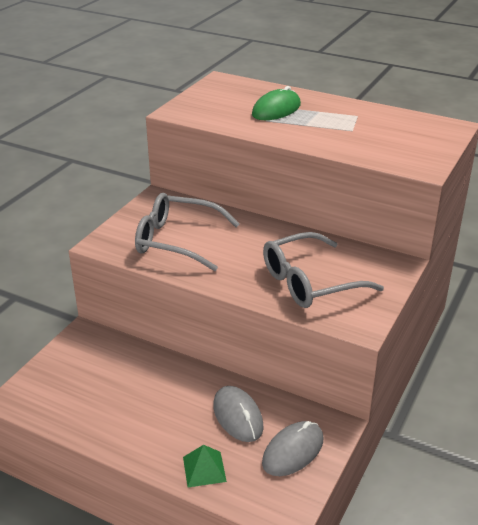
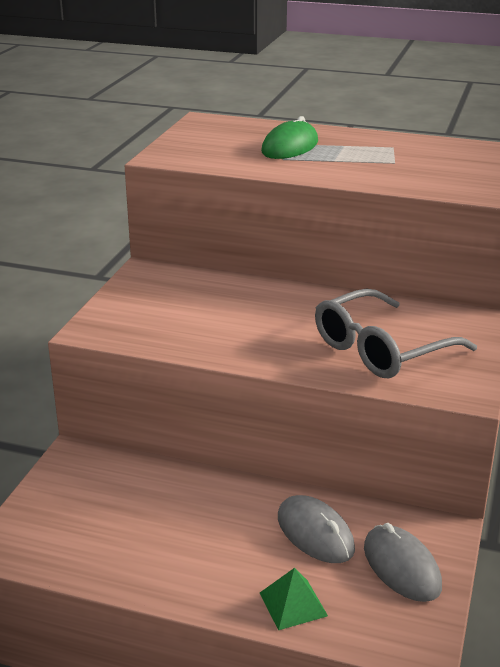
camera: 10 degrees left, 5 degrees down
(177, 240) = (191, 317): grey glasses -> none
(293, 451) = (401, 567): grey mouse -> grey mouse turned 60 degrees counterclockwise

